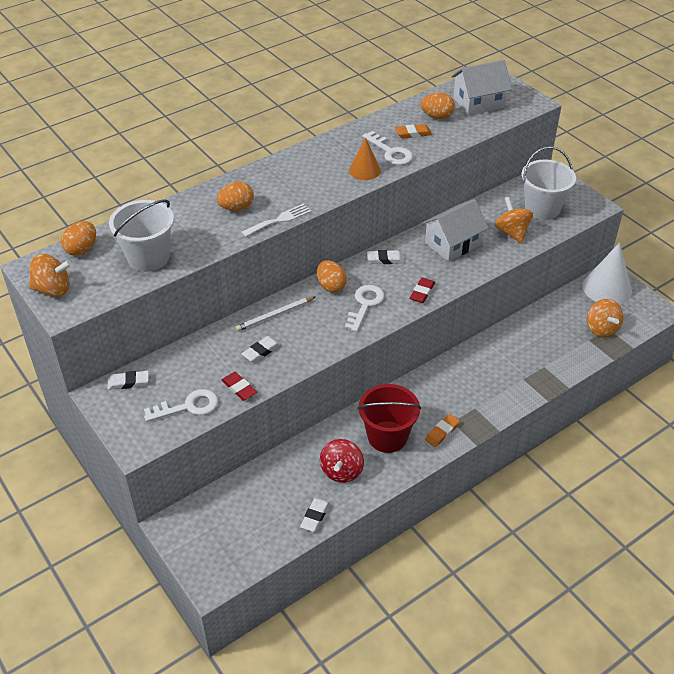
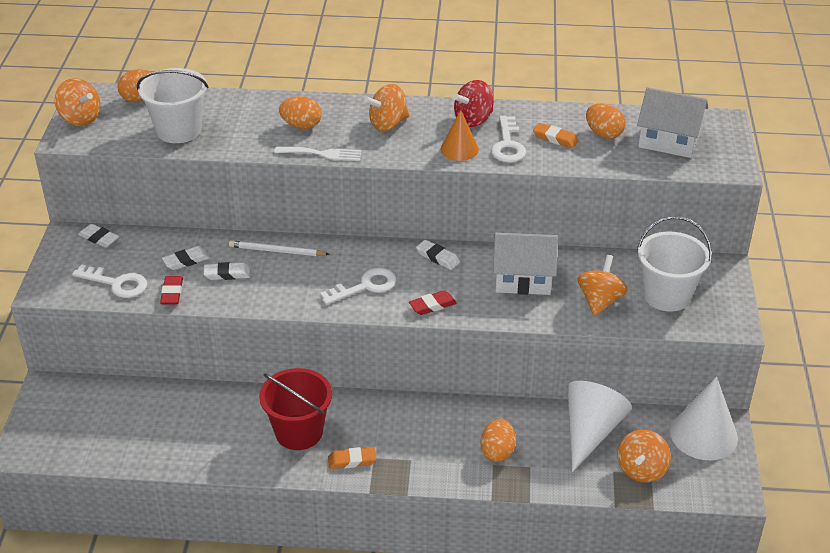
camera: 40 degrees right, 5 degrees down
(295, 177) = (388, 124): none -> orange spinning top
(315, 516) = (158, 456): white eraser -> white eraser (186, 261)
(331, 286) = (357, 253): orange egg -> orange egg (497, 451)
(341, 471) = (224, 434): red spinning top -> red spinning top (473, 120)
(550, 324) = (590, 431): none -> white cone

